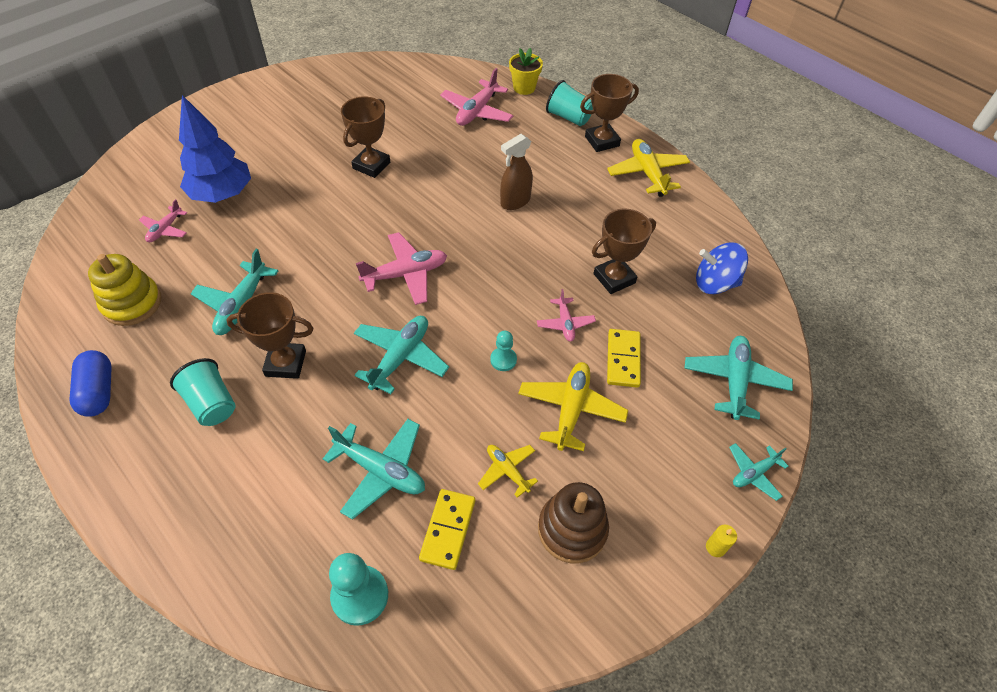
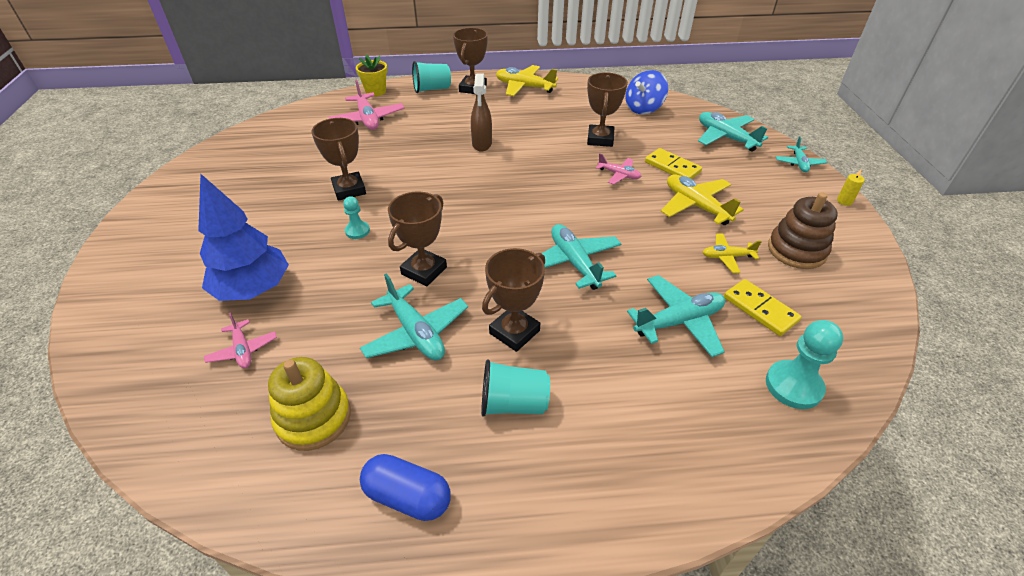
camera: 50 degrees left, 10 degrees down
(312, 269) = (424, 271): none -> brown trophy
(406, 274) = (491, 223): pink plane -> none
(503, 360) = (625, 215): turquoise pawn -> turquoise pawn (357, 231)

